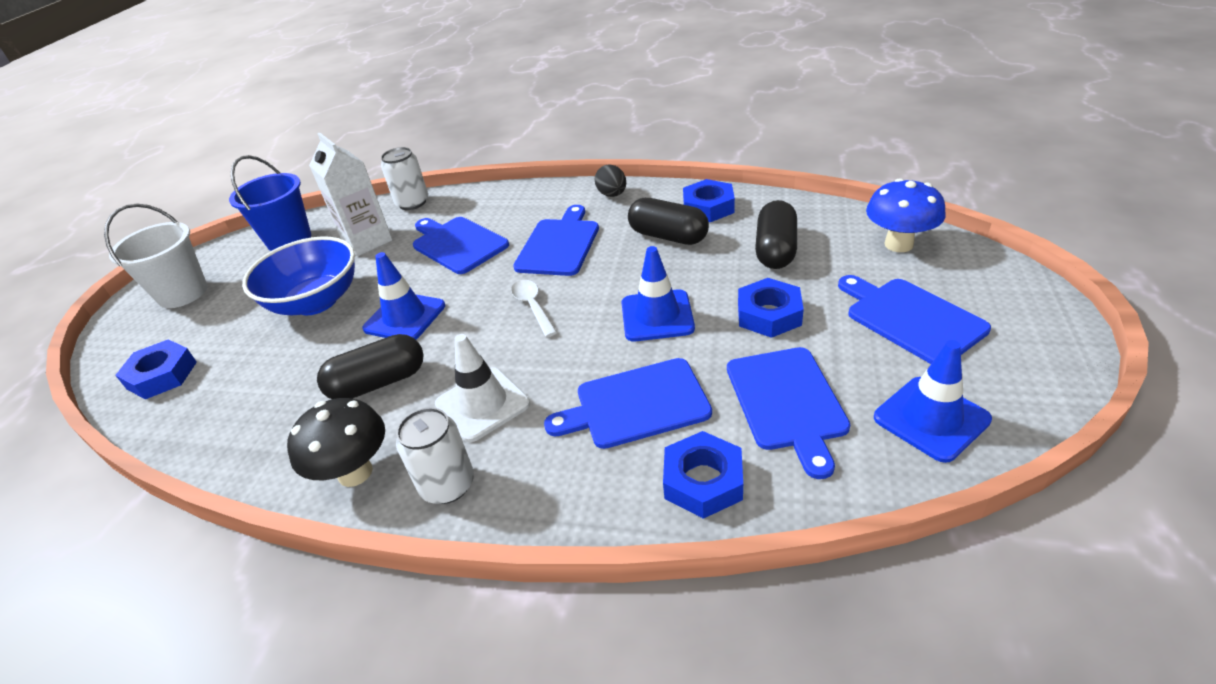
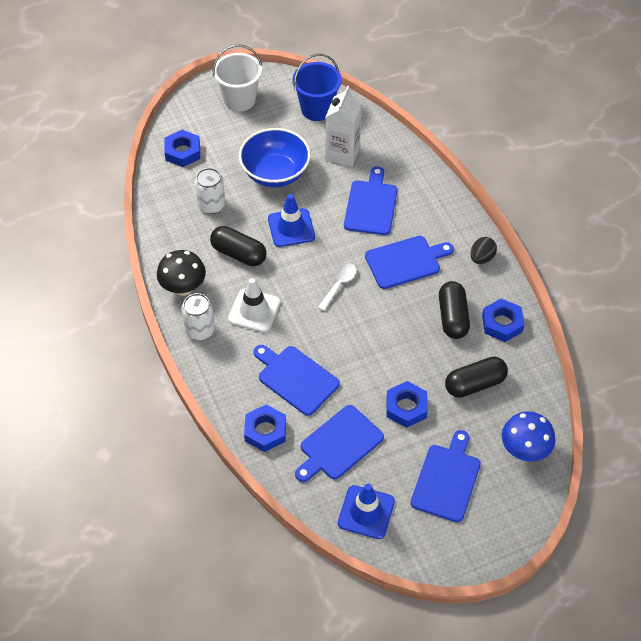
camera: 50 degrees right, 15 degrees up
(412, 203) = (397, 146): white can -> white can (211, 205)
(657, 316) = (370, 352): blue traffic cone -> none

